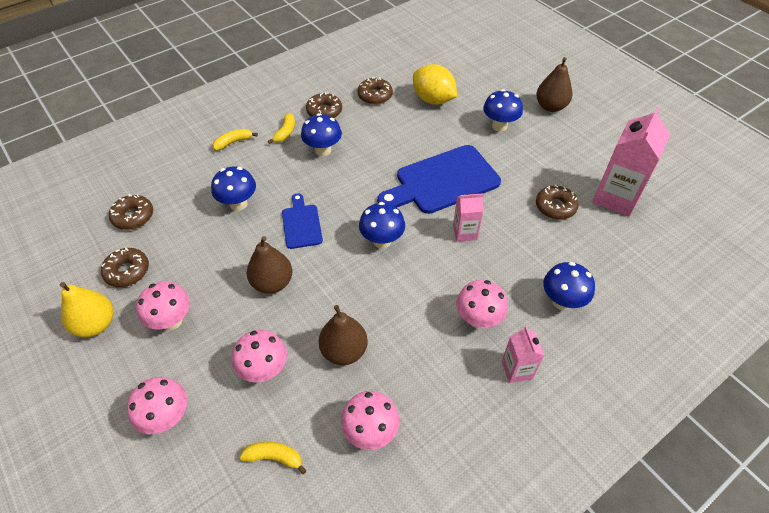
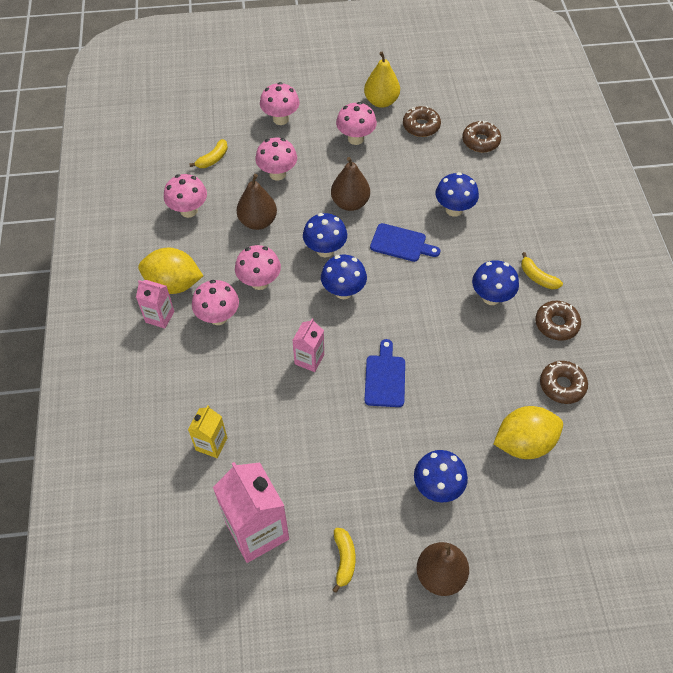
camera: 120 degrees right, 5 degrees up
(233, 142) = (544, 232): yellow banana -> yellow banana (344, 560)
(417, 308) = (259, 282): none -> pink mushroom
(442, 181) = (385, 377): blue cutting board -> blue cutting board, size x0.53
(473, 382) = (173, 284): none -> yellow lemon
(555, 207) = (286, 459): brown donut -> none
(562, 301) = (187, 388): blue mushroom -> blue mushroom (325, 250)
(588, 256) = (211, 444): none -> yellow carton

